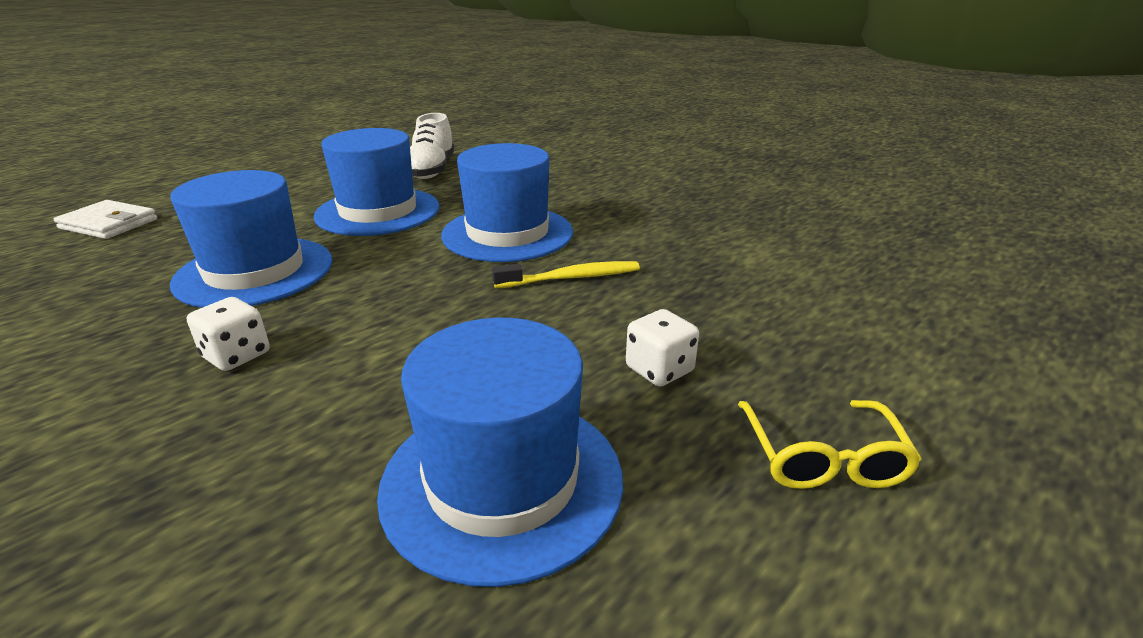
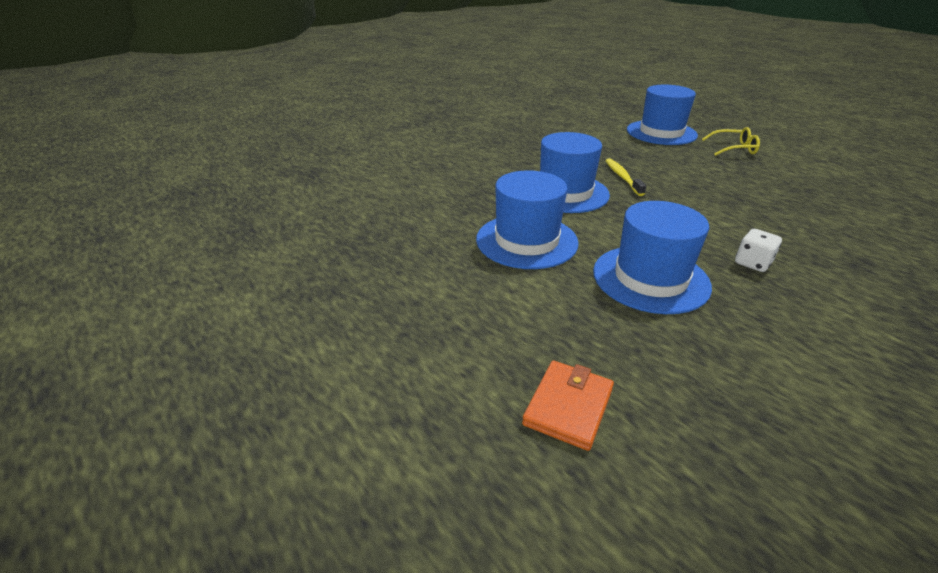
camera: 85 degrees left, 5 degrees up
(109, 224) = (568, 407): white wallet -> orange wallet
(431, 170) = (422, 224): white shoe -> none
(502, 481) = (786, 193): blue hat -> blue hat (661, 133)
(659, 370) = (698, 165): white dice -> none

